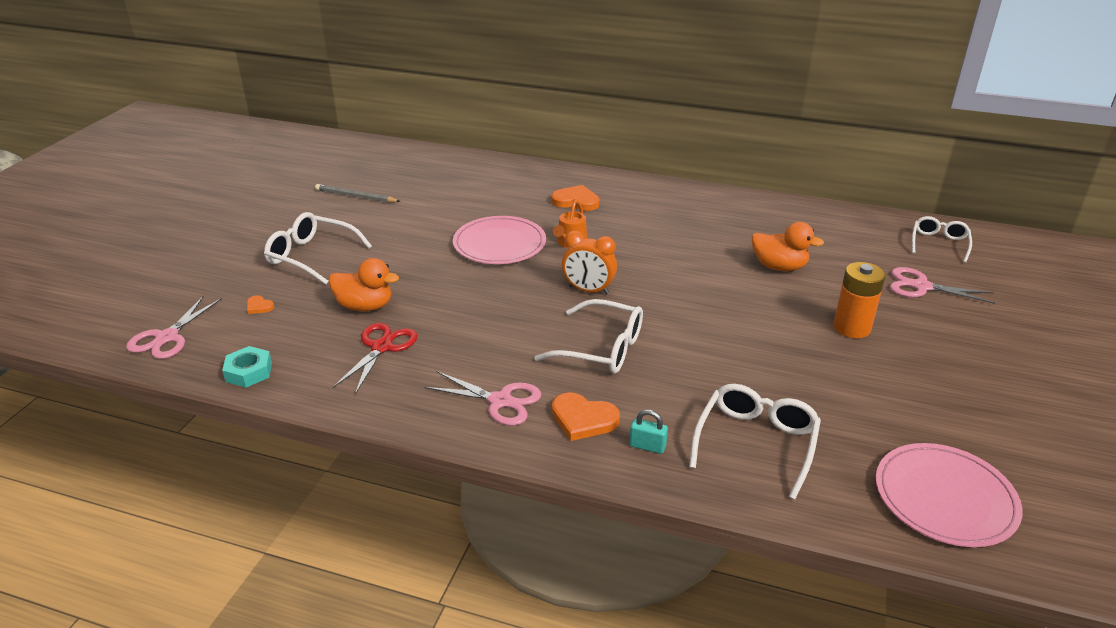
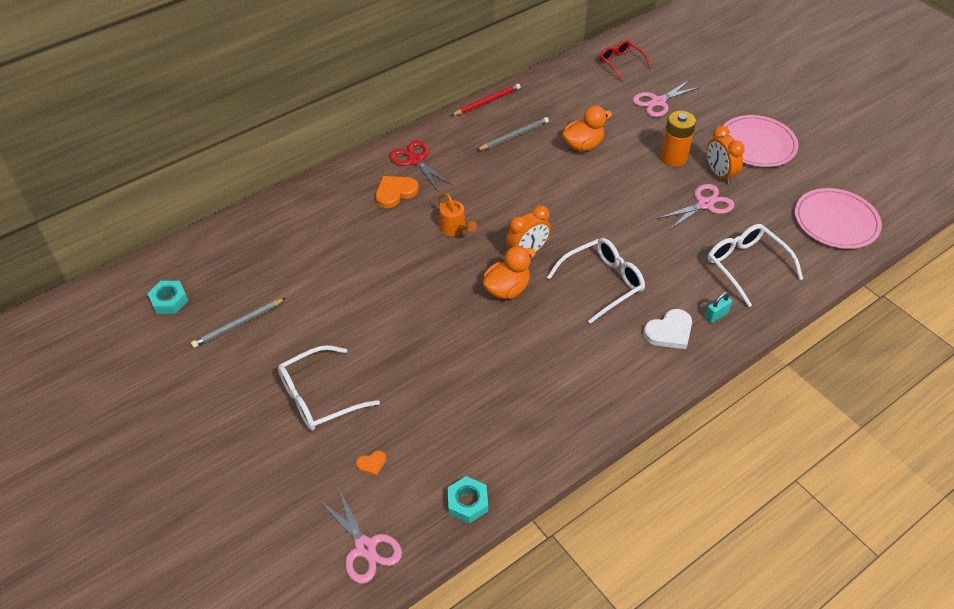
camera: 55 degrees left, 15 degrees up
(353, 164) = (169, 300): none -> turquoise nut
(365, 306) = (435, 391): orange duck -> orange duck (507, 289)
(381, 347) = (501, 403): red scissors -> red scissors (415, 160)
(499, 244) = (417, 268): pink plate -> pink plate (757, 144)
(501, 401) = (620, 364): pink scissors -> pink scissors (705, 204)
(583, 419) = (669, 332): orange heart -> white heart
(732, 227) = (514, 136): none -> grey pencil
(754, 198) = (487, 102): none -> red pencil
(877, 369) = (719, 174): none -> orange clock
(939, 244) = (621, 63): white glasses -> red glasses

